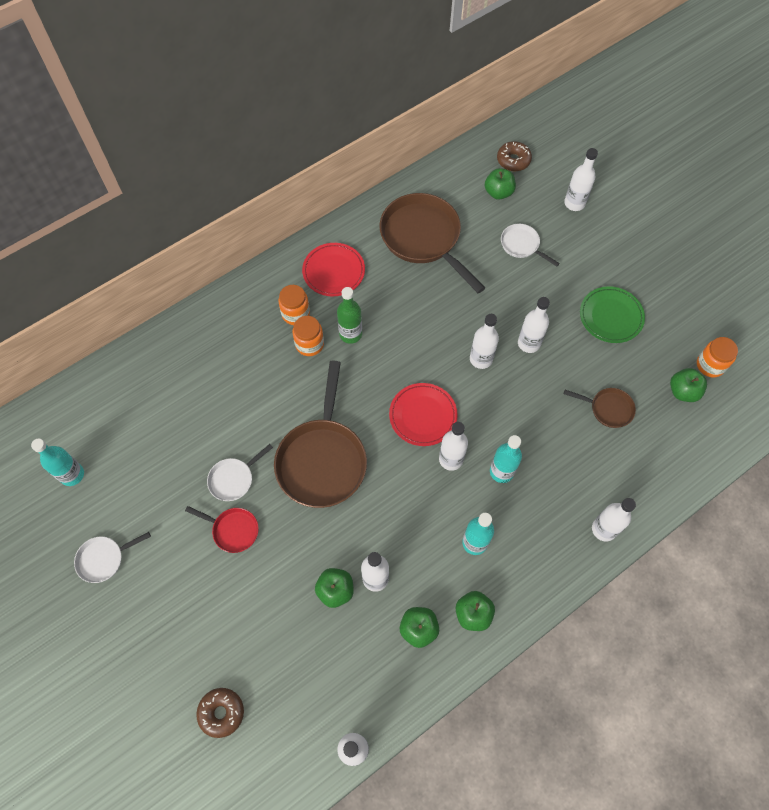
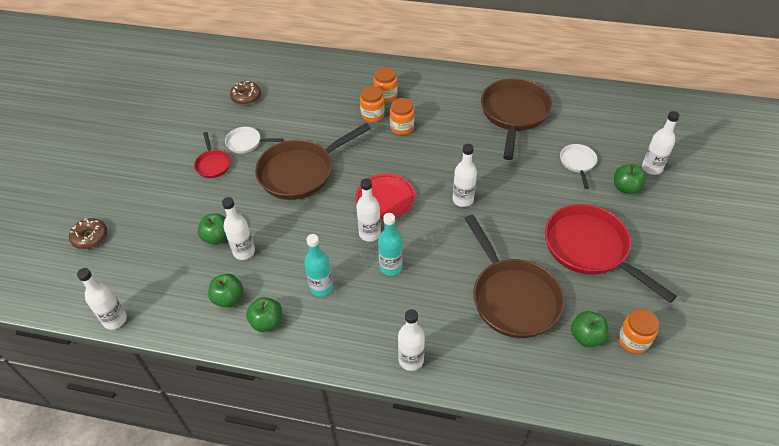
camera: 50 degrees right, 15 degrees down
(72, 474) = (184, 81): turquoise bottle -> none
(104, 559) = (145, 125): white pan -> none
(333, 271) = (435, 92): red plate -> none
(350, 334) = (402, 127): green bottle -> orange jar
(498, 192) = (600, 125): green apple -> green apple (626, 188)
(513, 160) = (636, 116): brown donut -> brown donut (246, 97)
(528, 343) = (507, 217): white bottle -> none
(608, 409) = (512, 297): brown pan -> brown pan, size x2.07
(611, 316) = (590, 249): green plate -> red pan

